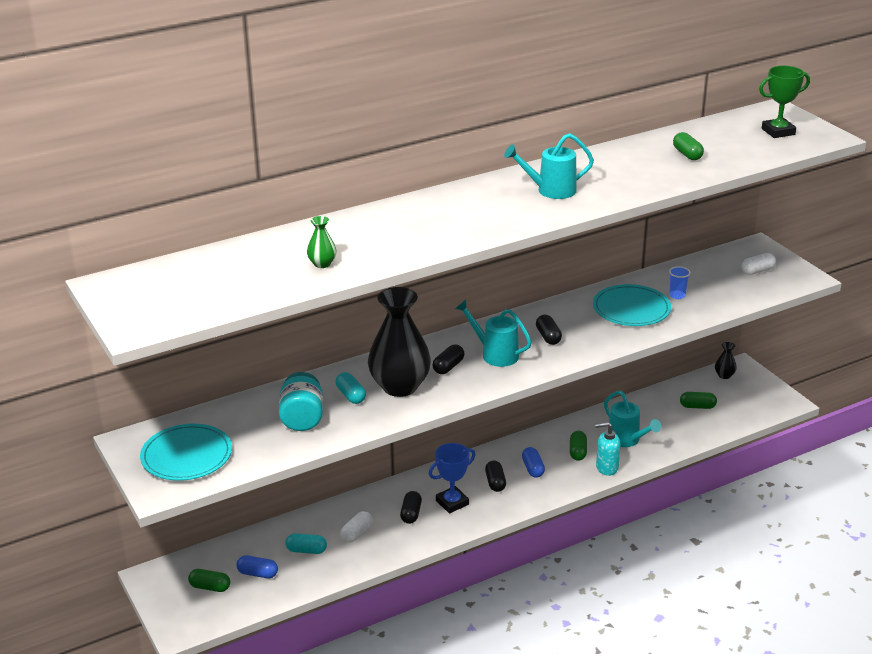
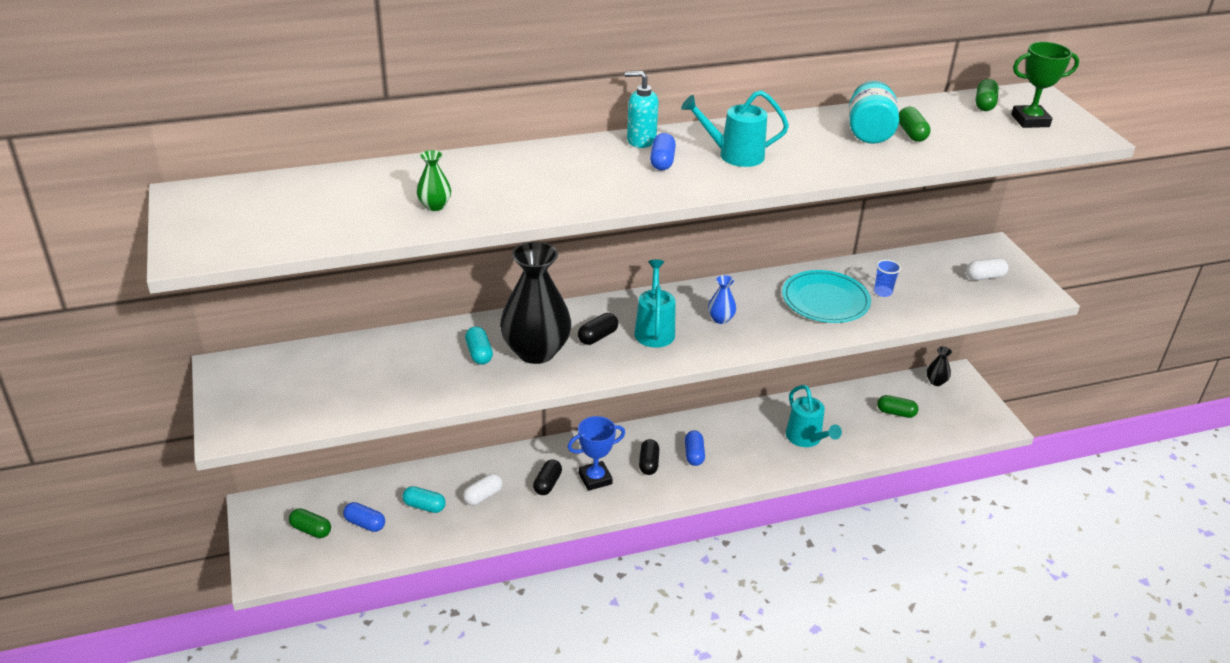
camera: 10 degrees right, 5 degrees up
(186, 456) = (276, 395): turquoise plate -> none
(302, 418) = (416, 371): turquoise jar -> turquoise jar (869, 132)
(493, 203) = (662, 161): none -> blue capsule
(495, 354) = (654, 330): turquoise watering can -> turquoise watering can turned 45 degrees clockwise
(548, 337) = (720, 319): black capsule -> blue vase
(577, 452) = (748, 443): green capsule -> green capsule (984, 104)
(606, 468) = (774, 467): turquoise soap dispenser -> turquoise soap dispenser (641, 140)

